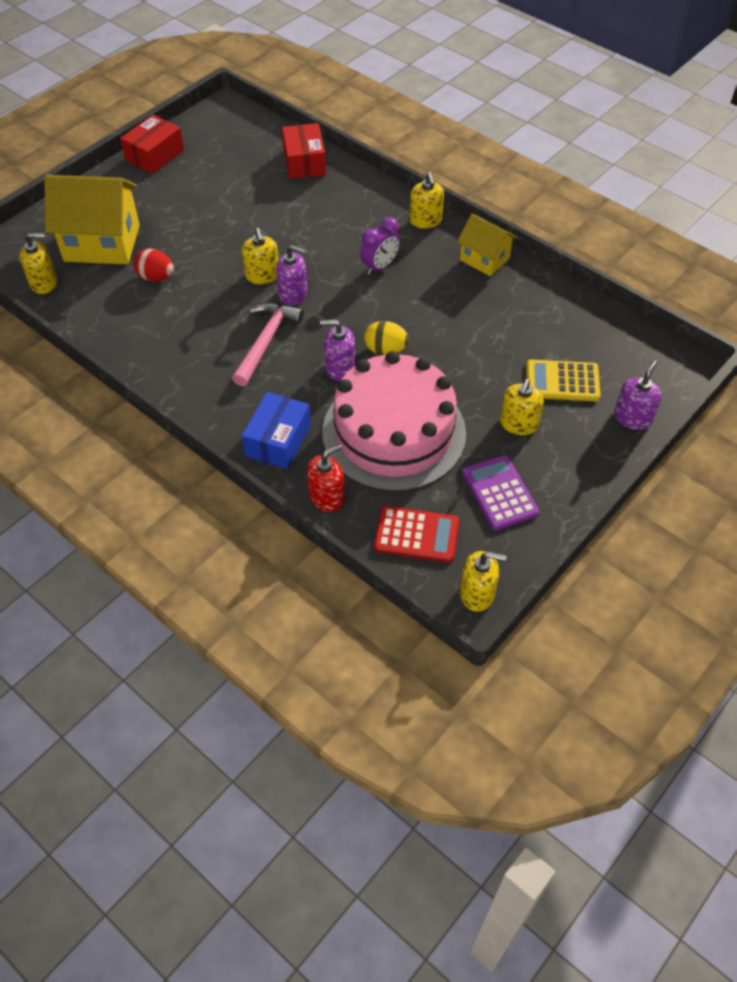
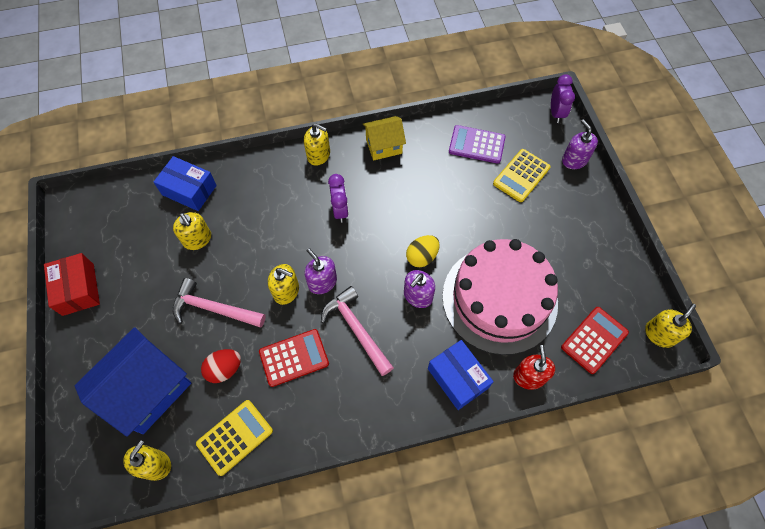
camera: 55 degrees left, 10 degrees up
(102, 243) = (148, 390): yellow house -> blue house
(102, 316) = (235, 437): none -> yellow calculator
(203, 314) = (294, 357): none -> red calculator
(205, 240) = (214, 309): none -> pink hammer
(293, 294) = (322, 282): purple soap dispenser -> purple soap dispenser turned 90 degrees counterclockwise
(304, 162) = (189, 190): red box -> blue box
(499, 493) = (589, 270): purple calculator -> purple calculator (476, 145)
(518, 424) = (540, 222): yellow soap dispenser -> yellow soap dispenser (197, 239)
(680, 373) = (556, 113): none -> purple clock

